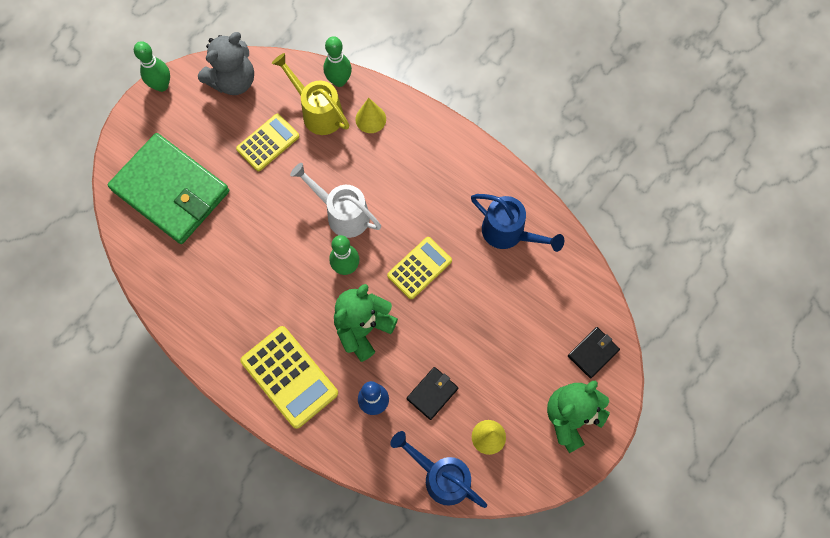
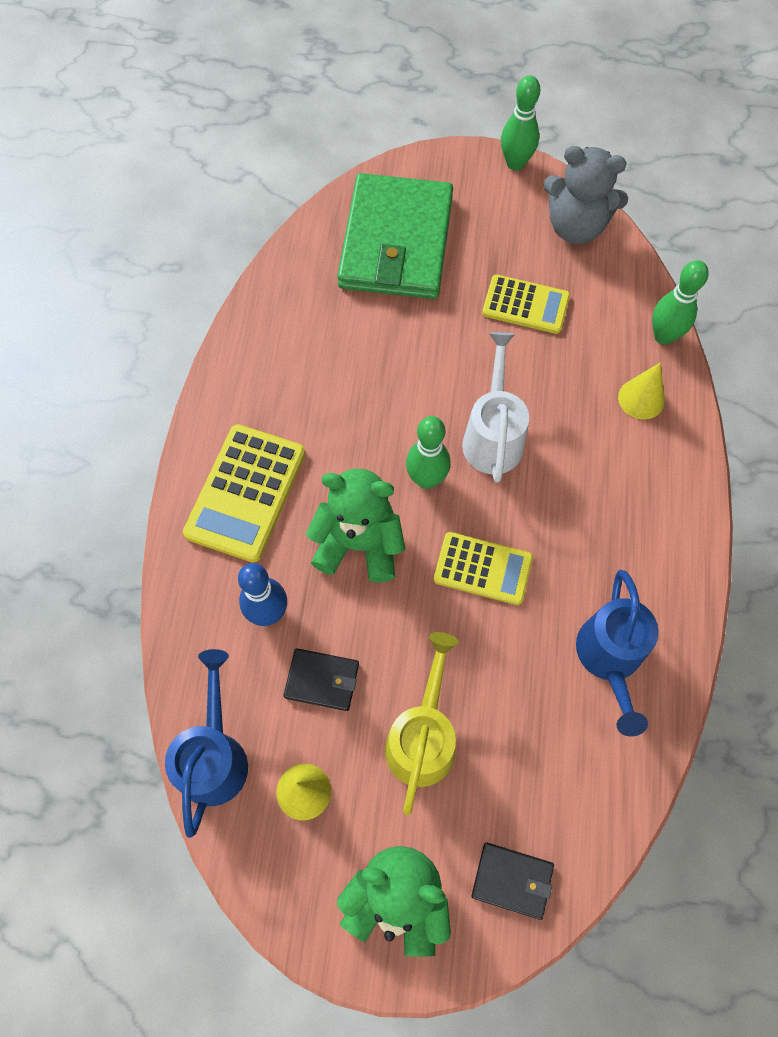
camera: 60 degrees right, 5 degrees down
(318, 112) = (605, 335): yellow watering can -> yellow watering can (422, 737)

